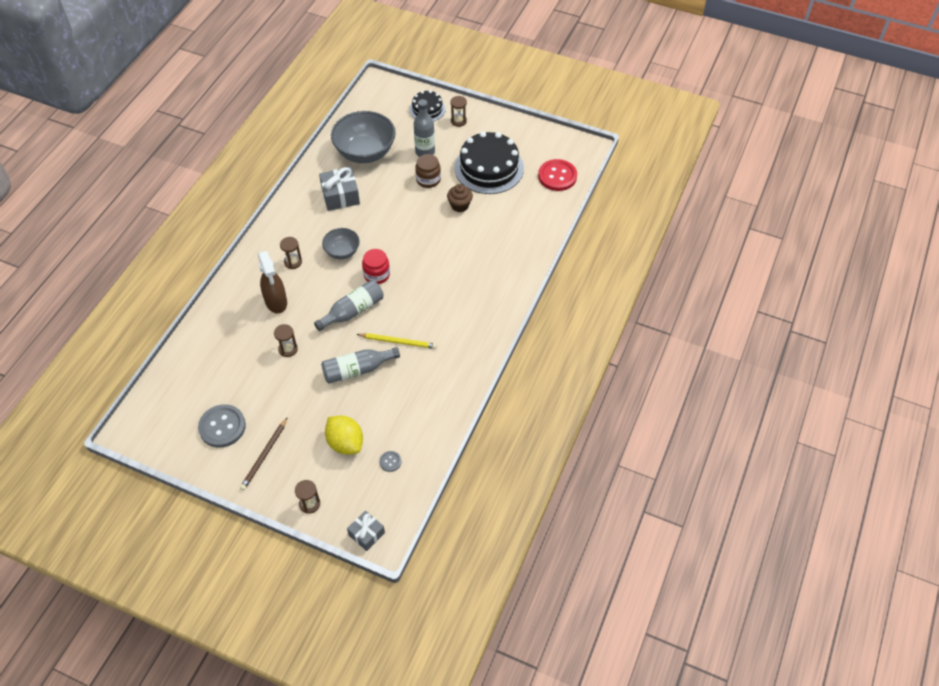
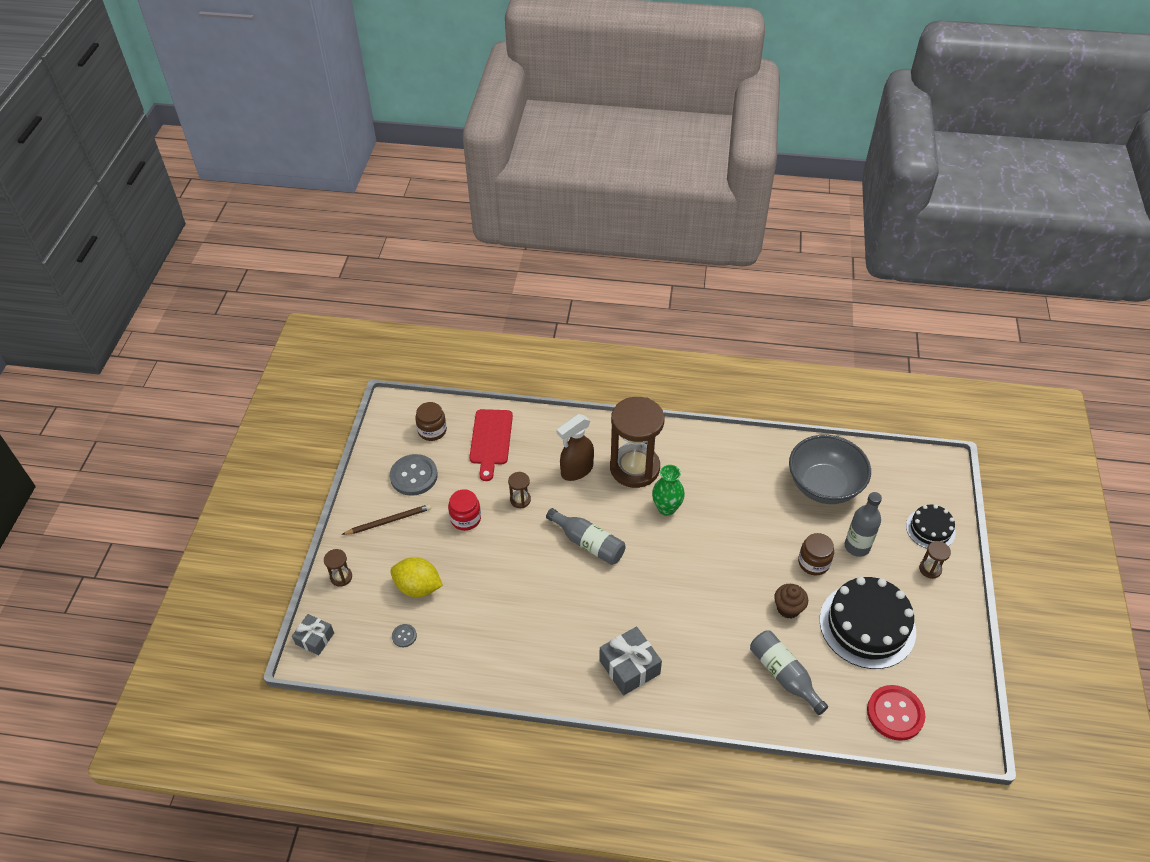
camera: 75 degrees right, 5 degrees down
(175, 402) = (432, 430): none -> brown jar
(211, 358) = (490, 440): none -> red cutting board
(264, 455) = (389, 521): brown pencil -> brown pencil turned 150 degrees clockwise
(293, 262) = (634, 468): brown hourglass -> brown hourglass, size x2.46
(340, 196) = (746, 482): grey gift -> grey gift (629, 667)
(342, 252) = (666, 508): grey bowl -> green vase
(345, 443) = (418, 587): yellow lemon -> yellow lemon turned 75 degrees clockwise
(357, 370) = (512, 570): grey bottle -> grey bottle (784, 675)
(377, 275) = (647, 551): red jar -> red jar (465, 519)
(398, 342) = (561, 599): yellow pencil -> none

